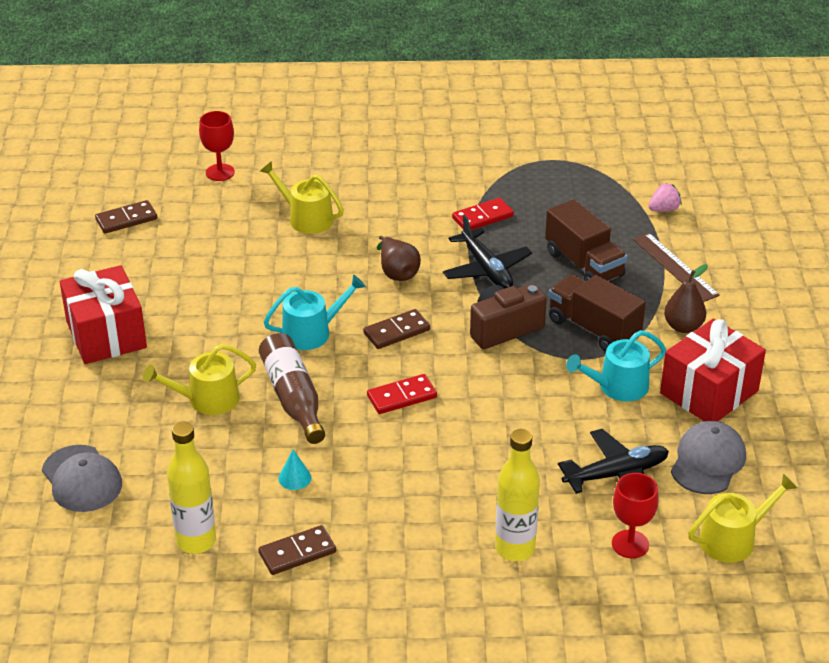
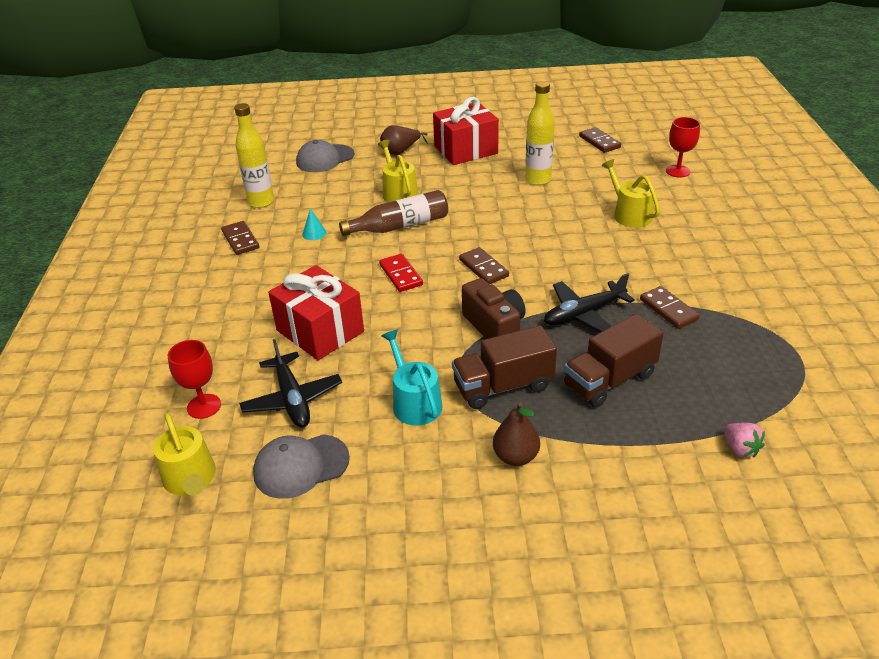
camera: 90 degrees right, 0 degrees up
(306, 218) = (629, 214): yellow watering can -> yellow watering can turned 60 degrees counterclockwise
(312, 332) = (477, 228): turquoise watering can -> none
(397, 272) = (565, 264): brown pear -> brown pear (400, 151)
(482, 217) = (668, 310): red domino -> brown domino
(515, 548) = (217, 339): yellow bottle -> yellow bottle (538, 180)
(593, 328) = (503, 386): brown truck -> brown truck turned 150 degrees counterclockwise
(675, 267) = (625, 454): brown ruler -> none
(708, 461) = (301, 466): grey cap -> grey cap turned 135 degrees clockwise
(709, 392) = (406, 473): red gift -> red gift (320, 331)

